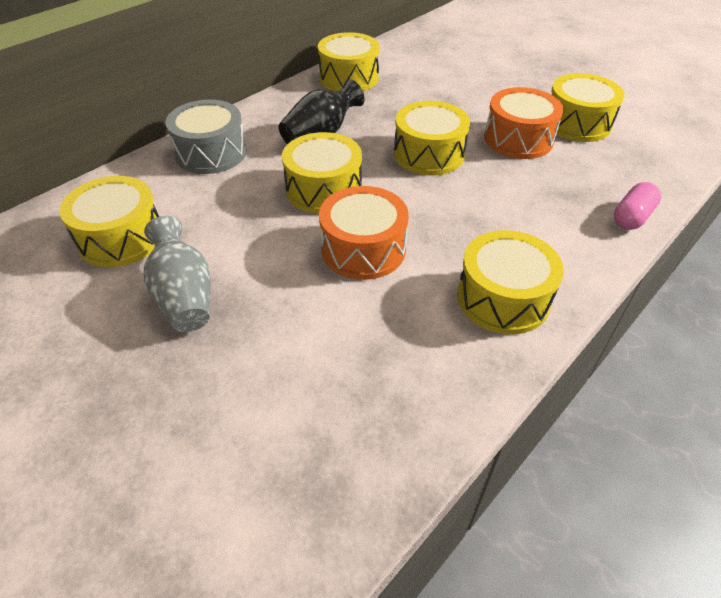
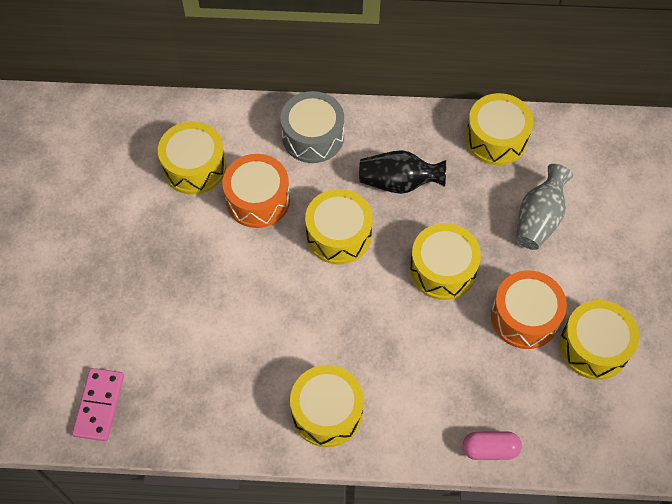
camera: 50 degrees right, 15 degrees up
(184, 296) = (182, 242): grey vase -> grey vase (539, 219)
(288, 517) = (99, 405): none -> pink domino
(363, 249) = (301, 303): orange drum -> orange drum (258, 199)

